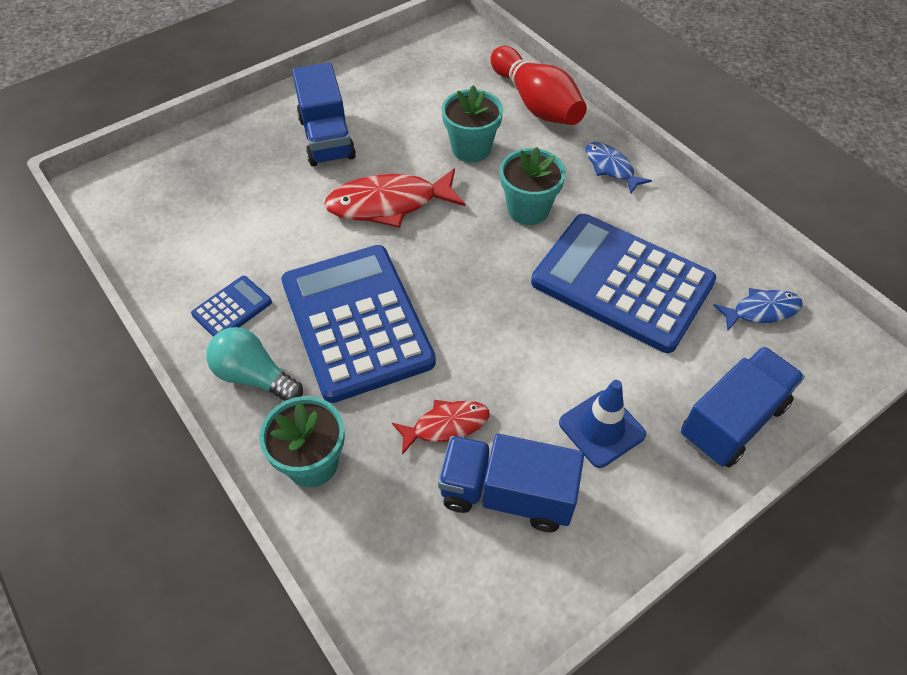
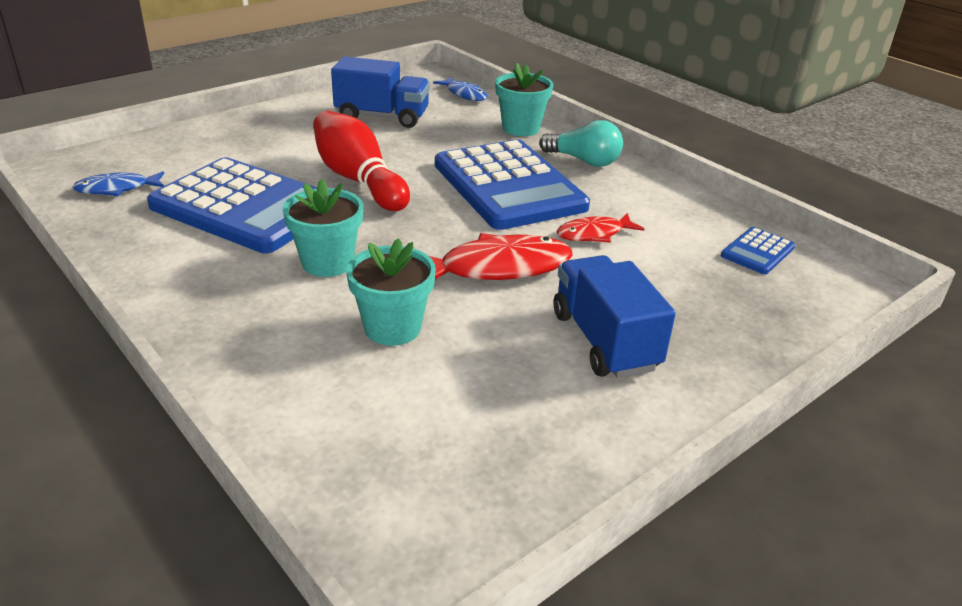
camera: 175 degrees right, 20 degrees down
(232, 308) = (628, 194): blue calculator -> blue calculator (757, 252)
(446, 425) = (425, 140): red fish -> red fish (594, 234)
(536, 103) = (277, 396): red bowling pin -> red bowling pin (358, 180)
(601, 429) = (304, 137): blue traffic cone -> none
(611, 168) = (200, 305): blue fish -> blue fish (464, 94)
(732, 421) = (198, 139): blue truck -> none

